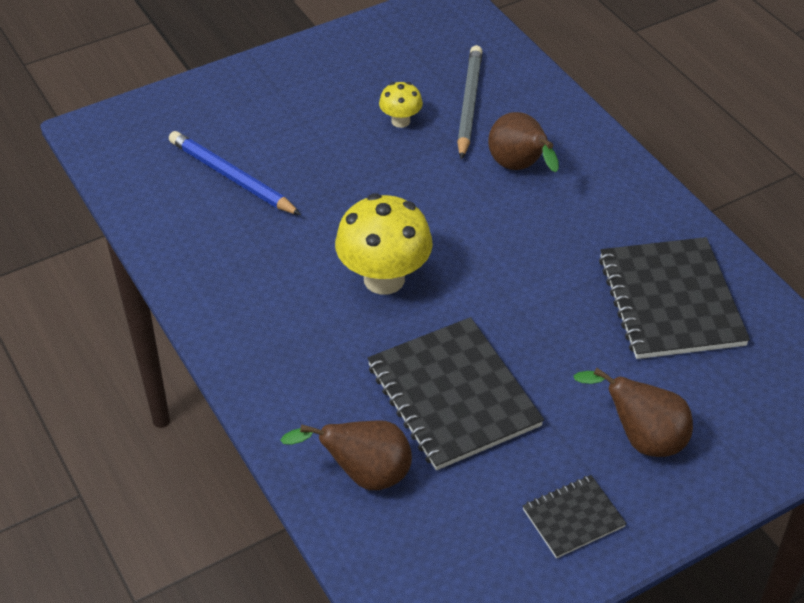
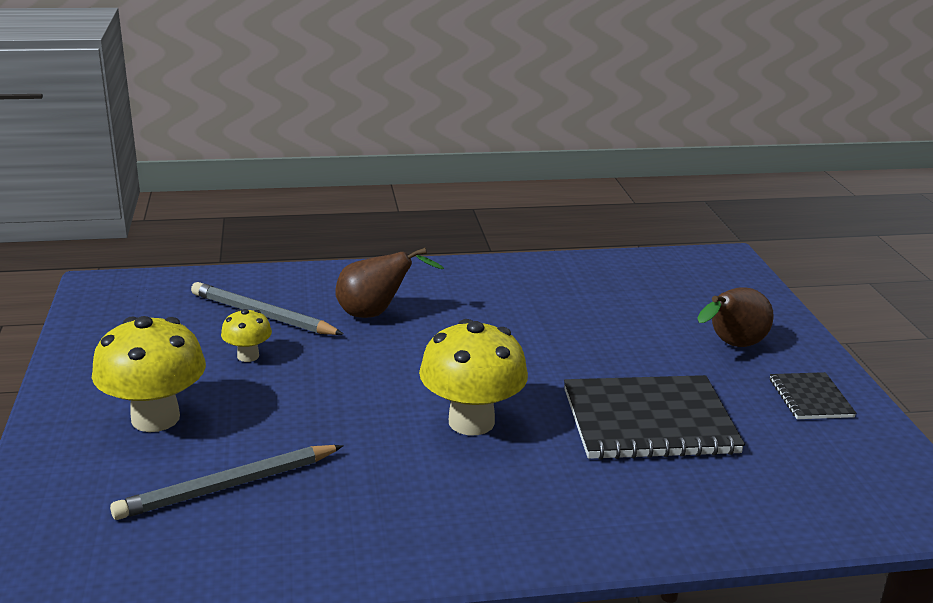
camera: 70 degrees left, 20 degrees down
(231, 177) = (227, 486): blue pencil -> grey pencil
(290, 110) = (155, 418): none -> yellow mushroom
(364, 475) = (734, 498): brown pear -> none
(670, 301) = (586, 294): black notebook -> none

